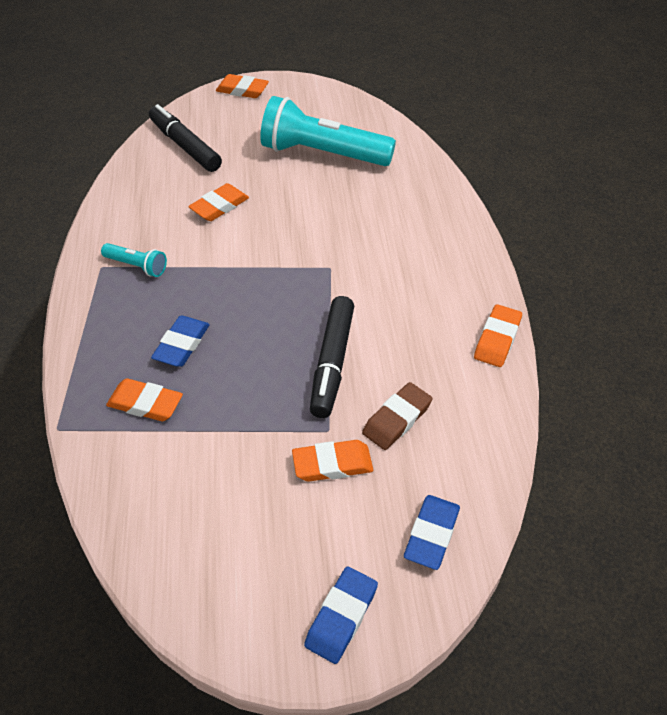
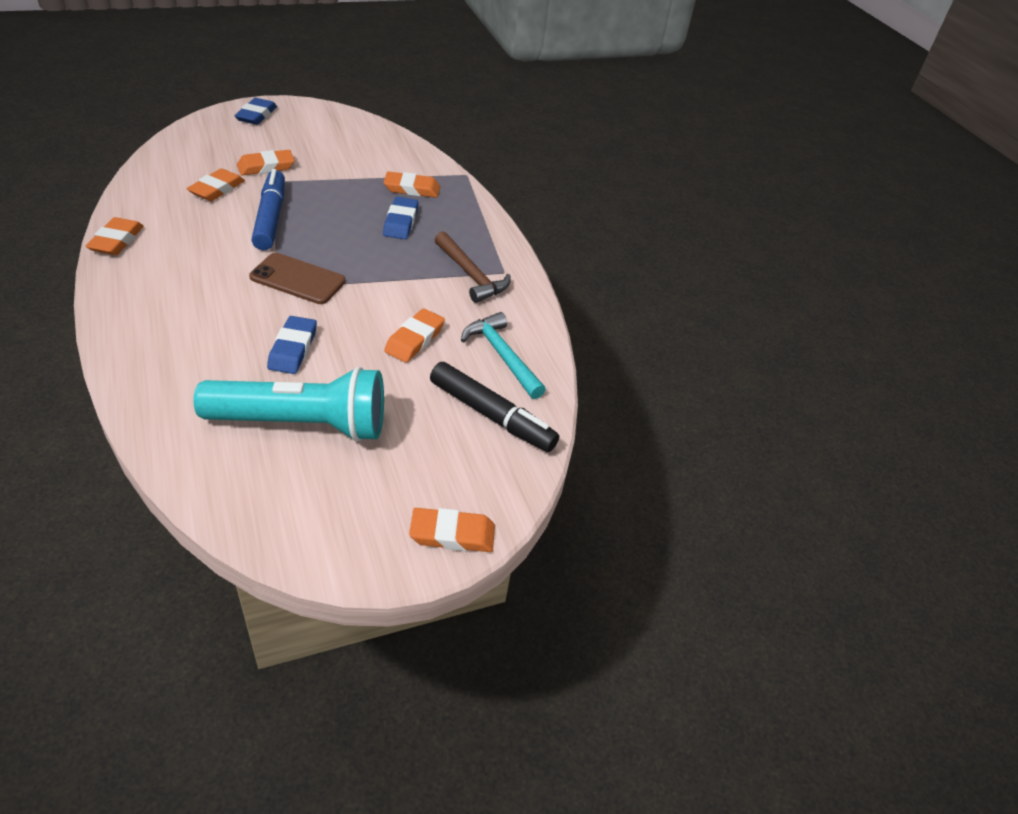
camera: 160 degrees right, 5 degrees down
(137, 266) = (471, 275): turquoise flashlight -> brown hammer
(152, 186) = (502, 356): none -> turquoise hammer
(311, 275) = (298, 279): none -> brown phone
(332, 362) = (271, 218): black marker -> blue marker
(397, 419) = (217, 189): brown eraser -> orange eraser
(431, 534) = (198, 142): blue eraser -> blue eraser (293, 349)

